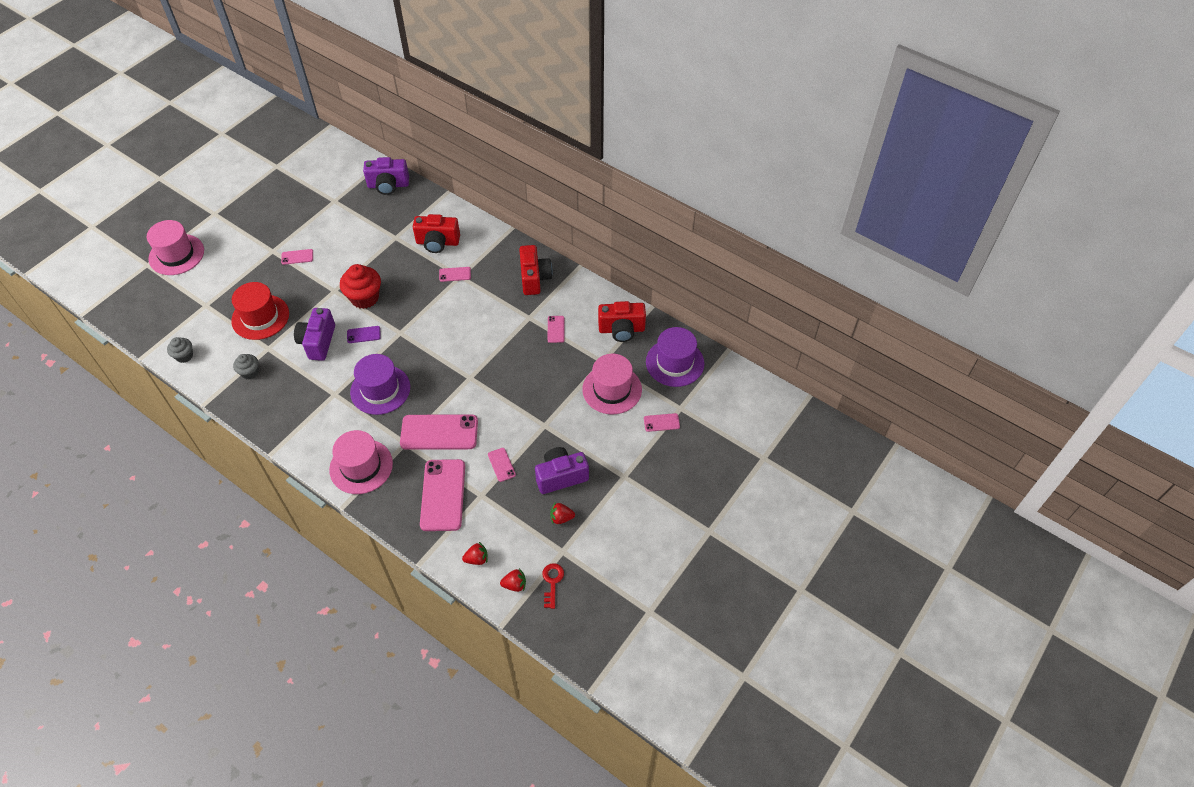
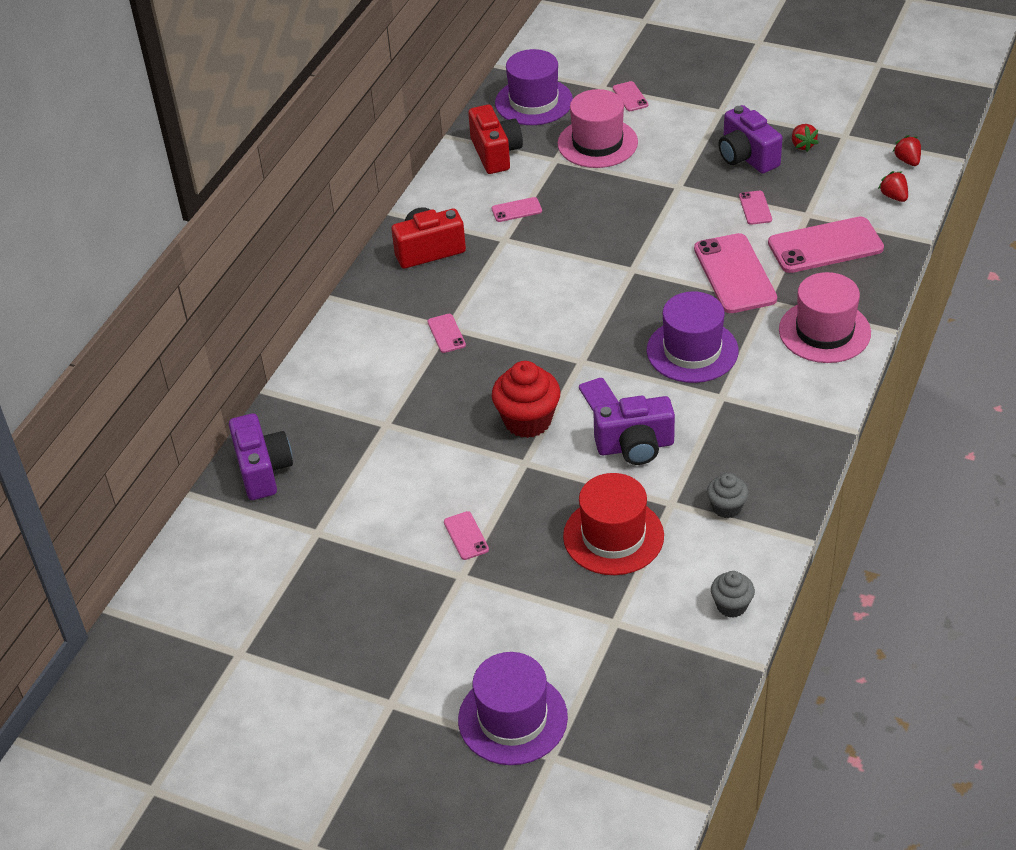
camera: 100 degrees left, 10 degrees down
(176, 254) = (512, 718): pink hat -> purple hat
(437, 242) = (384, 370): red camera -> none
(501, 464) = (755, 208): pink phone -> pink phone turned 60 degrees counterclockwise
(552, 582) = (887, 135): red key -> none

